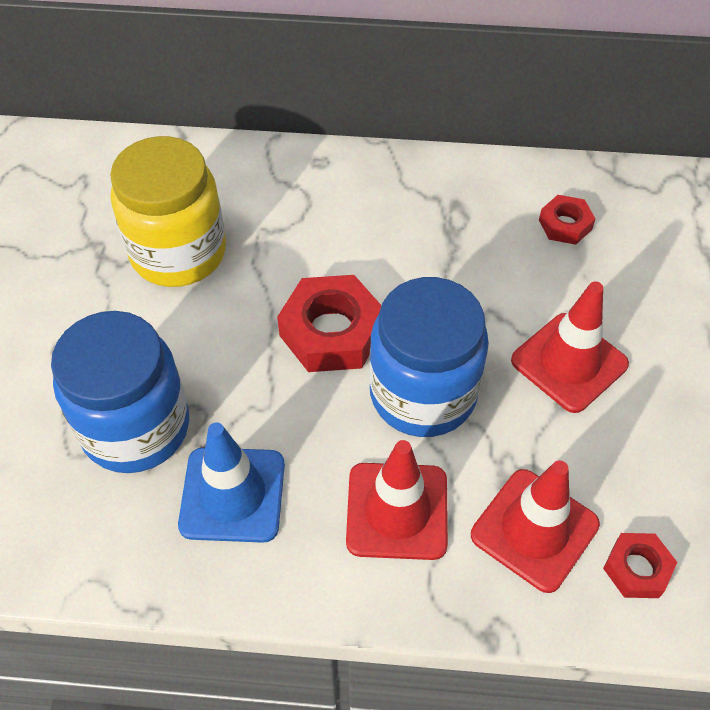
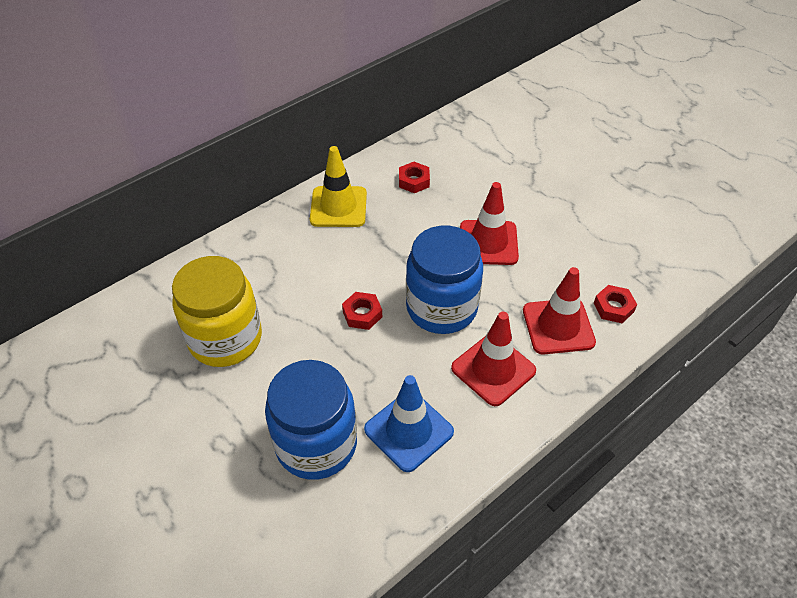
camera: 45 degrees left, 5 degrees down
(331, 332) = (362, 314): red nut -> red nut, size x0.55
(443, 195) = (338, 207): none -> yellow traffic cone

